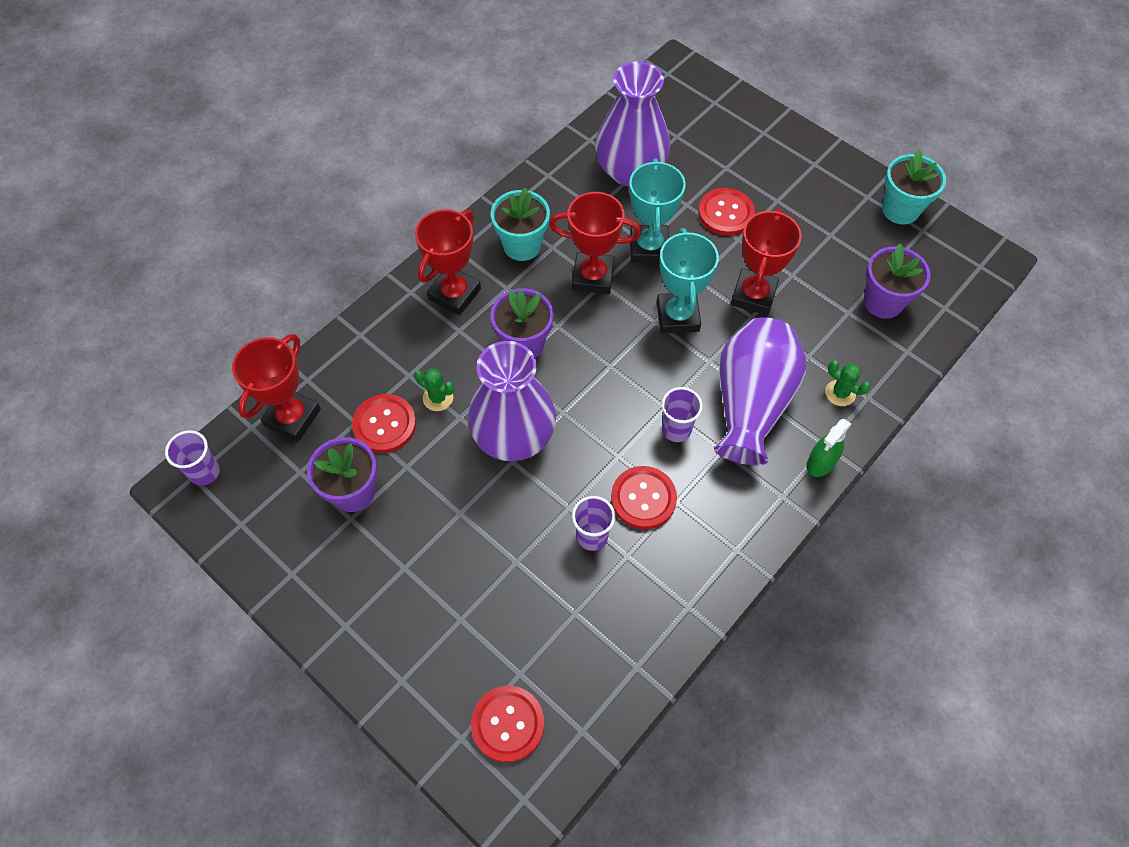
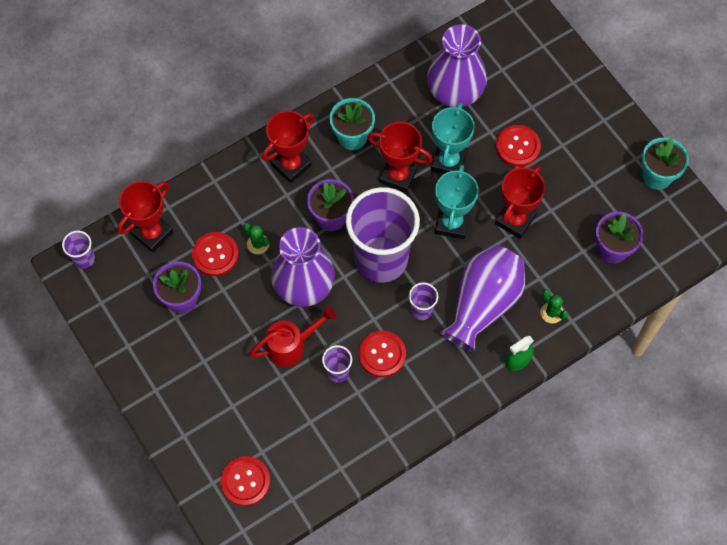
camera: 15 degrees right, 5 degrees up
(519, 516) = (291, 345): none -> red watering can
(604, 379) = (381, 259): none -> purple cup

